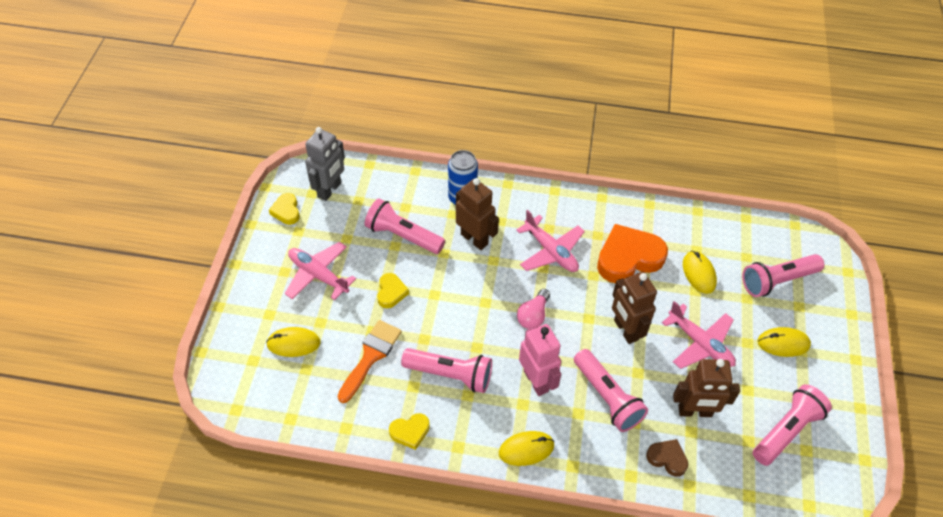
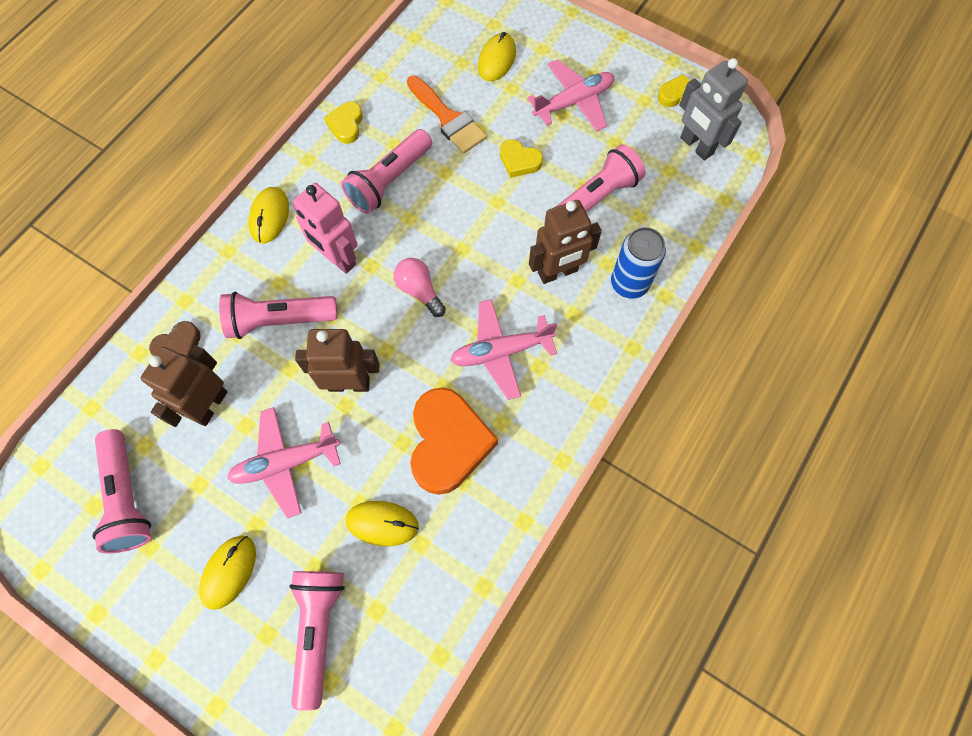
camera: 115 degrees right, 15 degrees up
(536, 381) = (338, 258): pink robot -> pink robot turned 45 degrees clockwise

